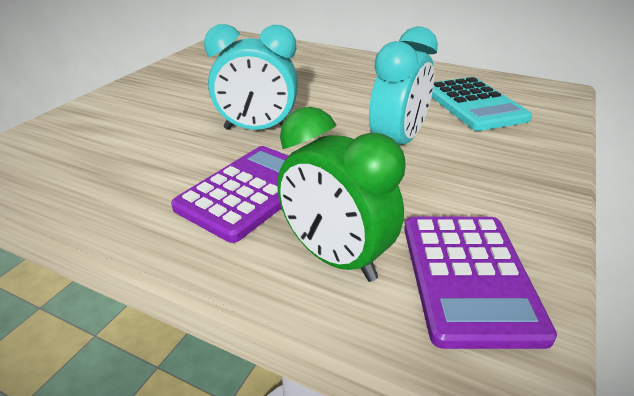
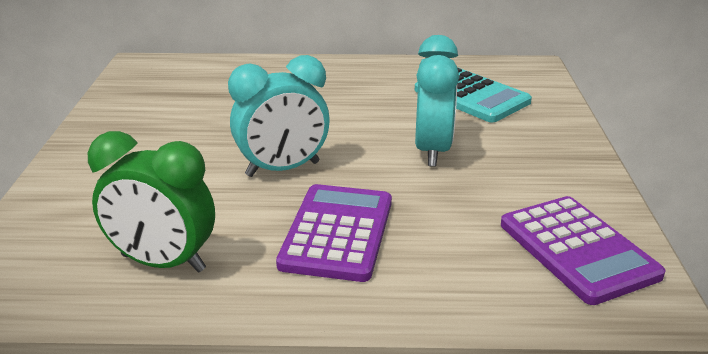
camera: 25 degrees left, 5 degrees down
(335, 258) = (466, 266): green clock -> green clock (163, 263)

